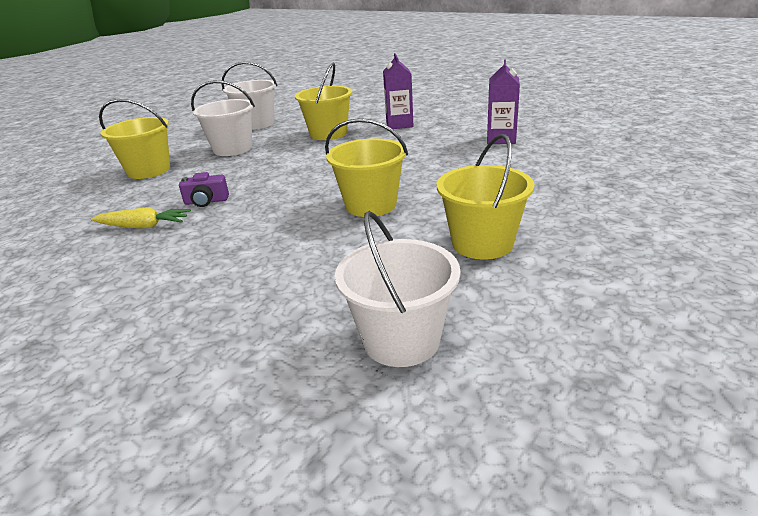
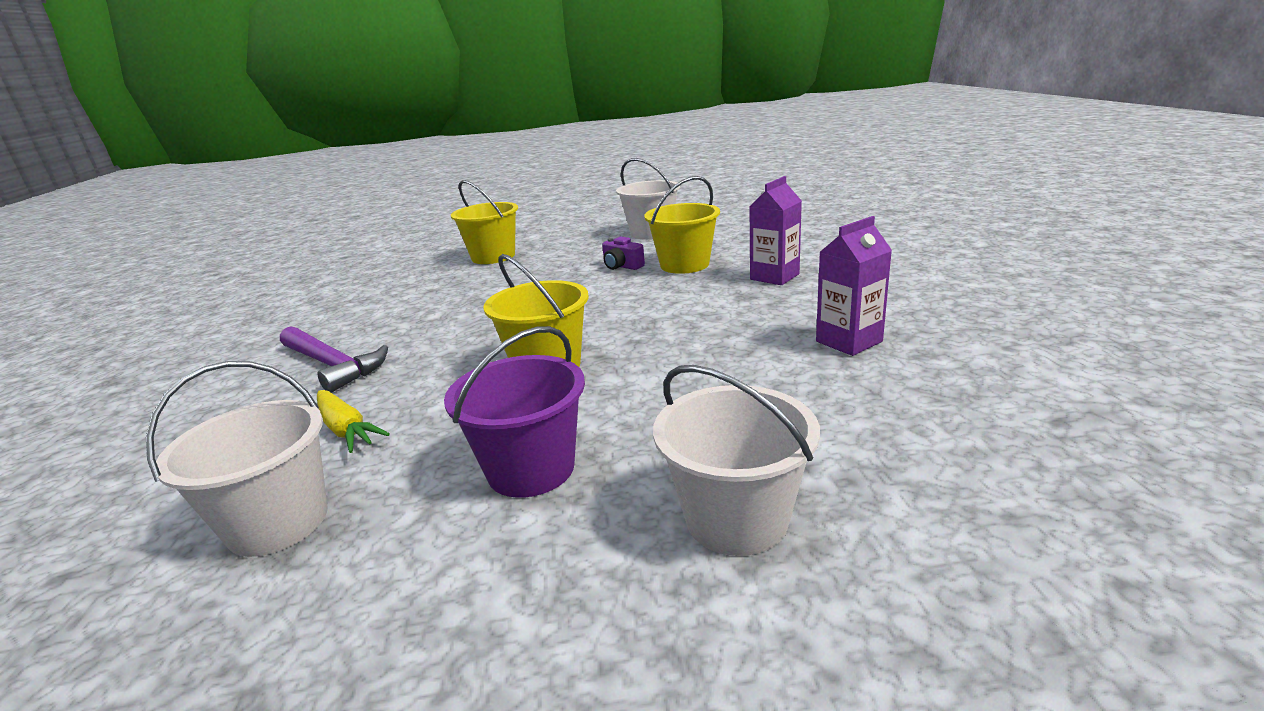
camera: 45 degrees right, 5 degrees down
(144, 226) = (393, 309): yellow carrot -> yellow carrot (346, 430)
(188, 272) = (332, 365): none -> purple hammer
(206, 201) = (463, 303): purple camera -> purple camera (622, 266)
(232, 149) = (581, 255): white bucket -> white bucket (736, 519)
(482, 243) = (531, 469): yellow bucket -> purple bucket

